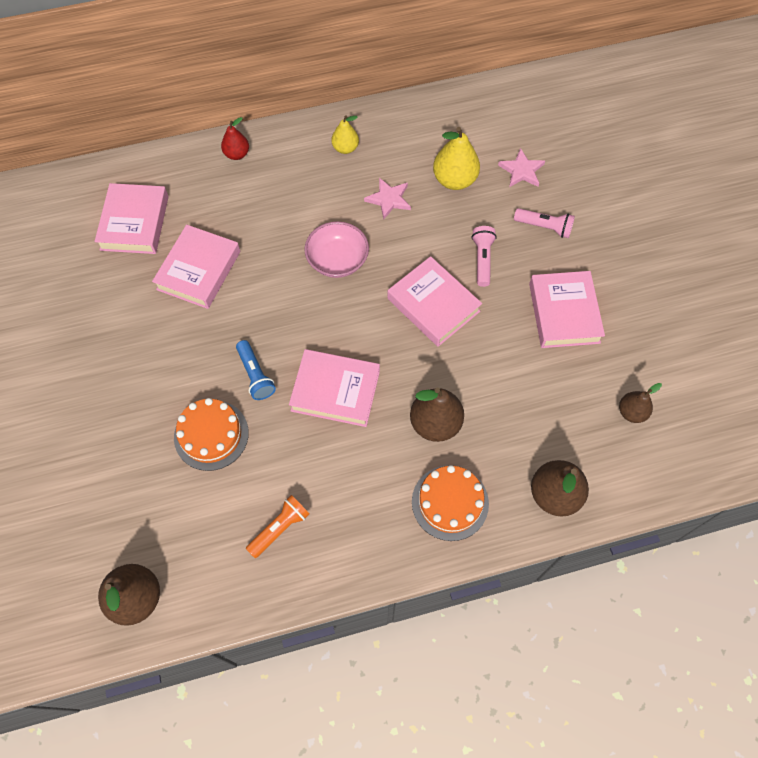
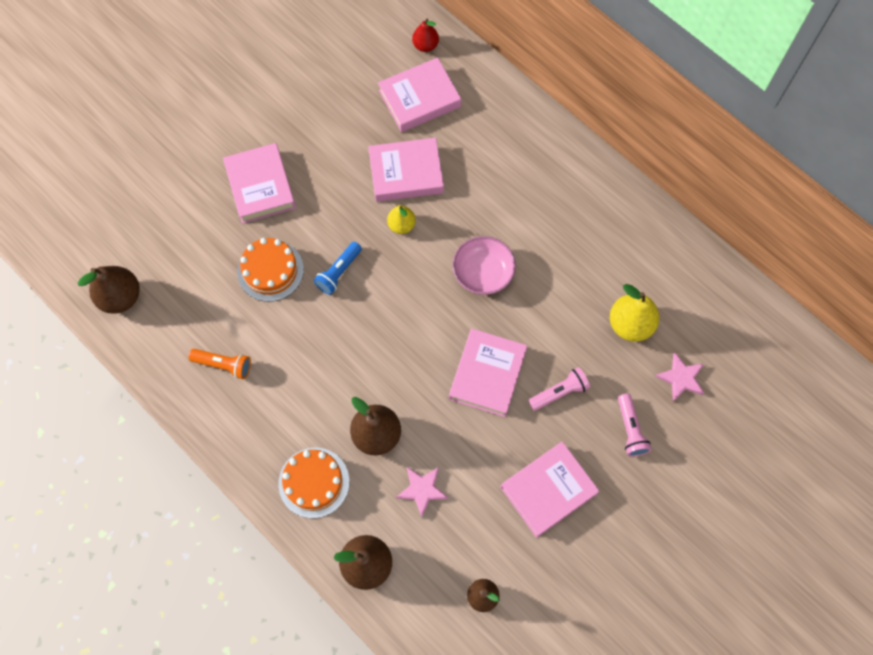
camera: 60 degrees right, 5 degrees up
(237, 154) = (537, 132): red pear -> red pear (425, 45)
(335, 391) = (360, 340): pink book -> pink book (260, 186)
(345, 148) = (602, 214): yellow pear -> yellow pear (401, 225)
(389, 199) = (572, 280): pink star -> pink star (422, 490)

